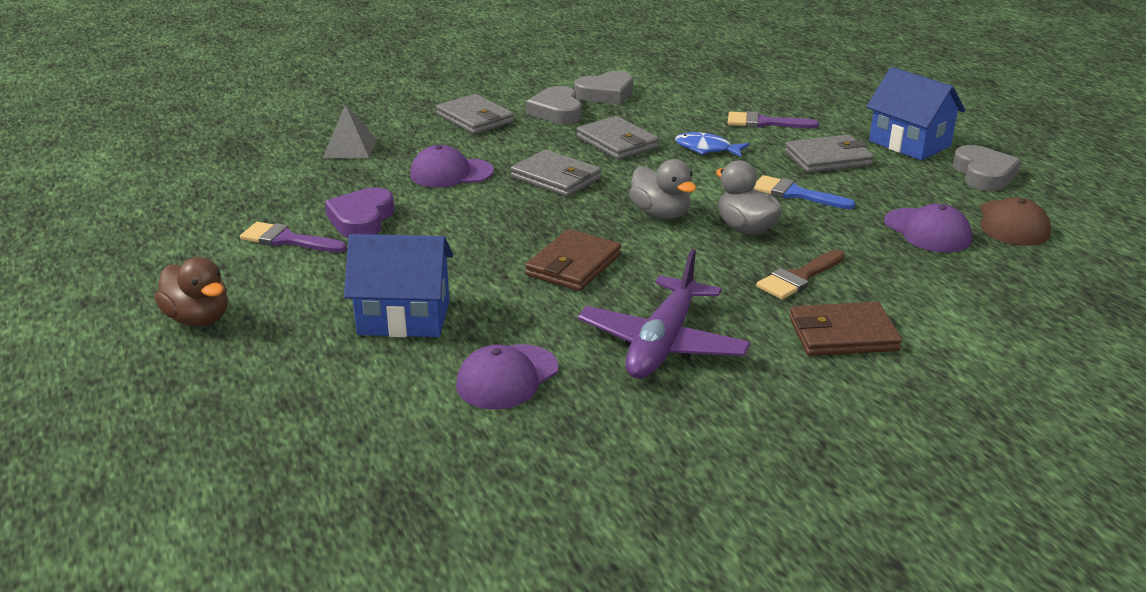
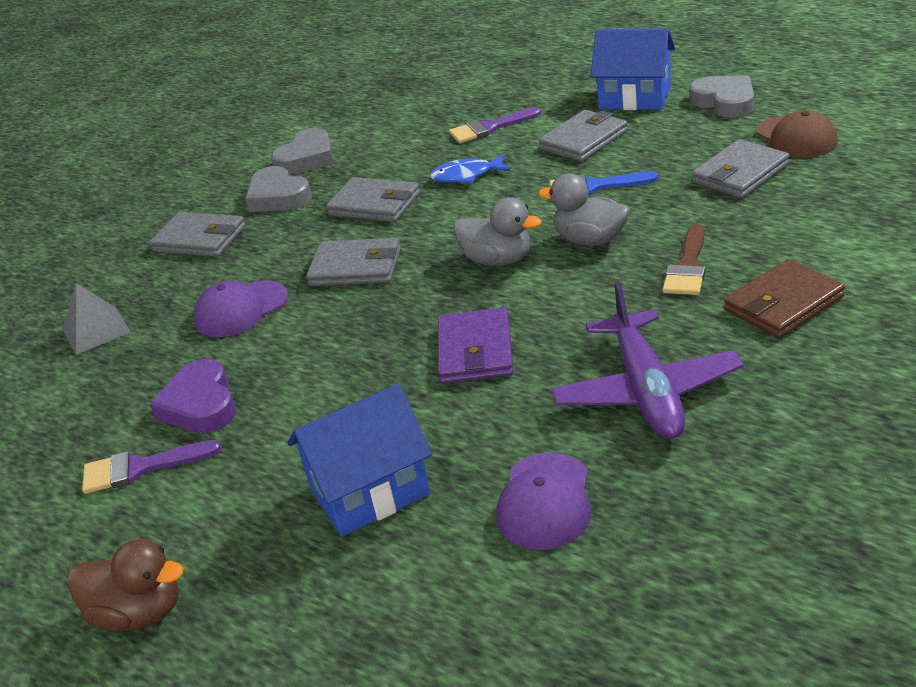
camera: 25 degrees left, 5 degrees up
(573, 265) = (475, 351): brown wallet -> purple wallet
(927, 231) = (740, 174): purple cap -> grey wallet

